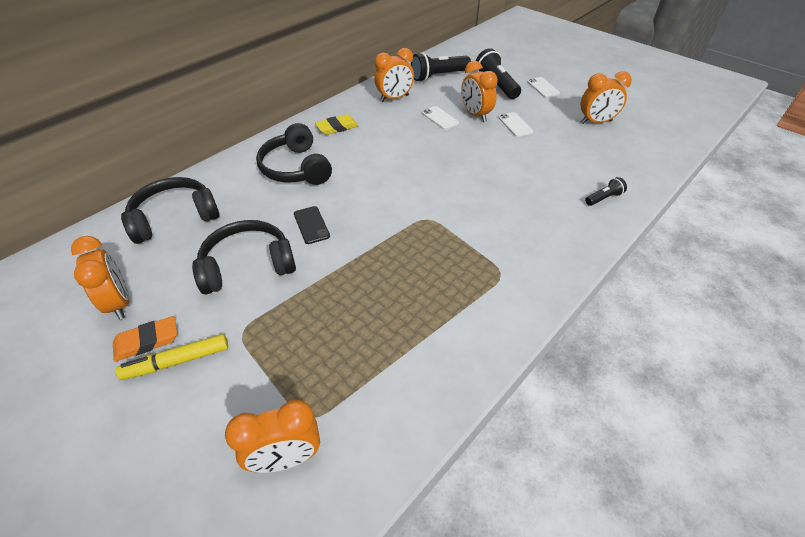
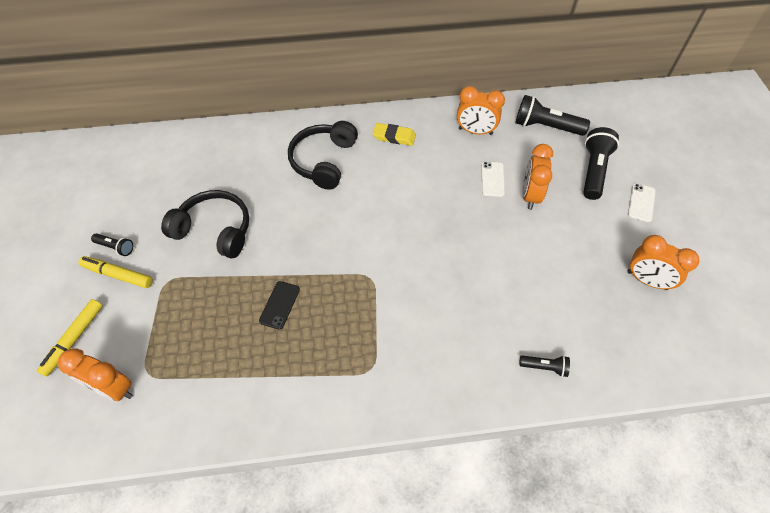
camera: 40 degrees right, 10 degrees up
(119, 302) = (125, 206): orange clock -> none
(147, 341) = (115, 247): orange eraser -> black flashlight
(175, 218) = (208, 156): black headphones -> none
(185, 451) = (74, 339): none -> yellow marker
(311, 225) = (284, 224): black phone -> black phone (280, 305)
(515, 125) = (556, 230): white phone -> none

